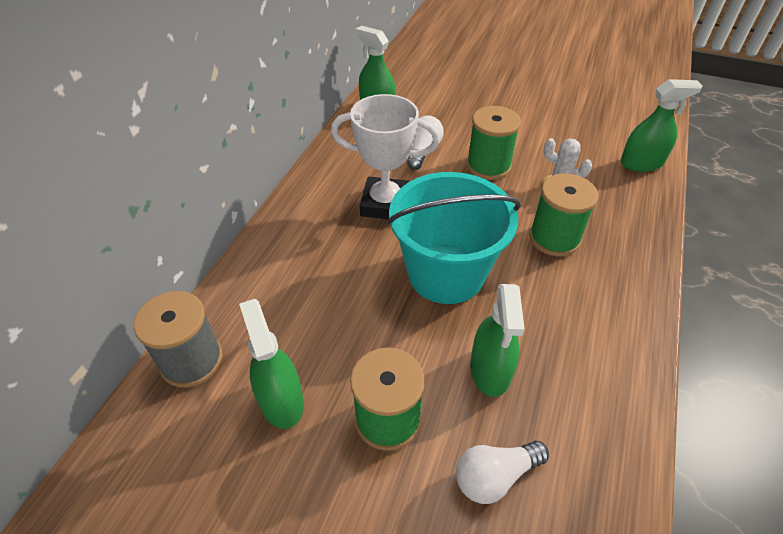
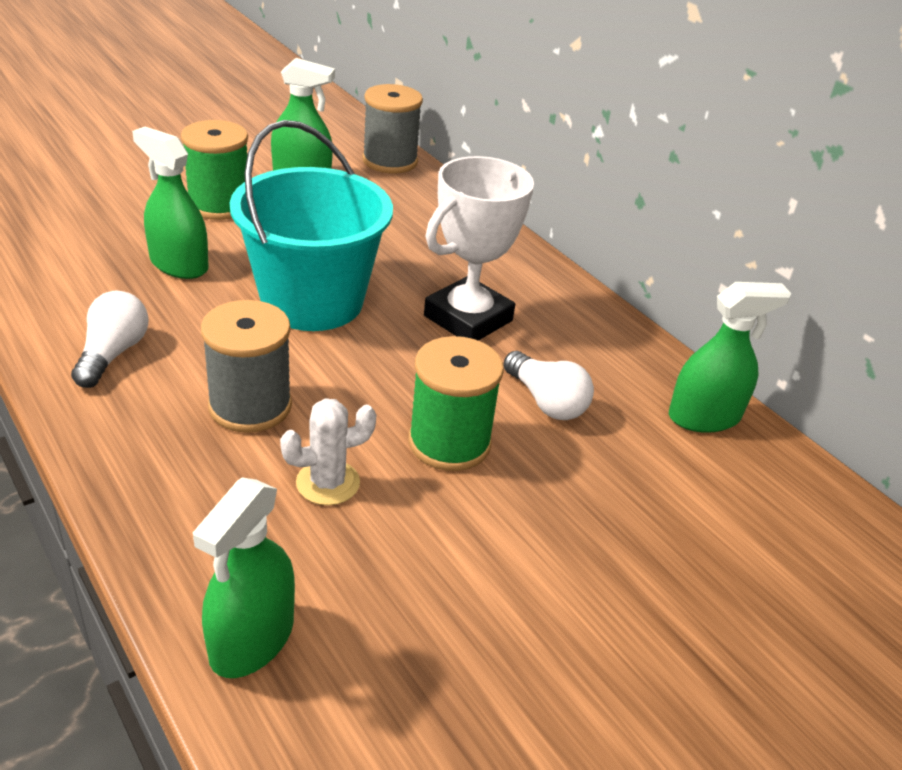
camera: 120 degrees right, 10 degrees down
(495, 476) = (107, 220): white light bulb -> white light bulb (113, 354)
(554, 238) = (250, 406): green spool -> grey spool

